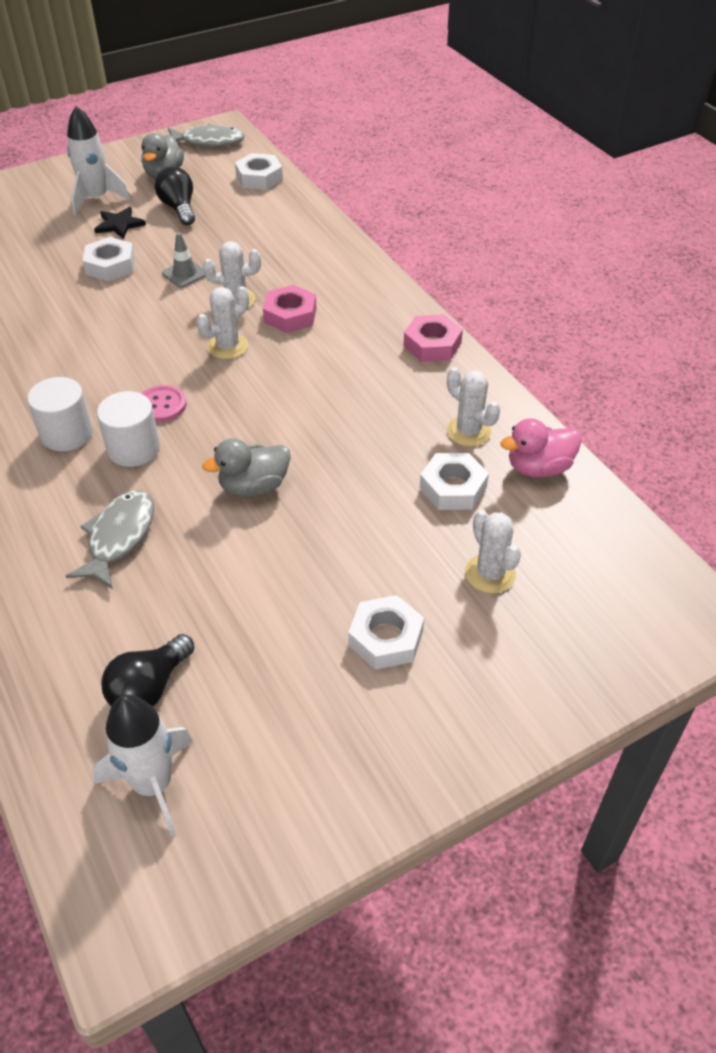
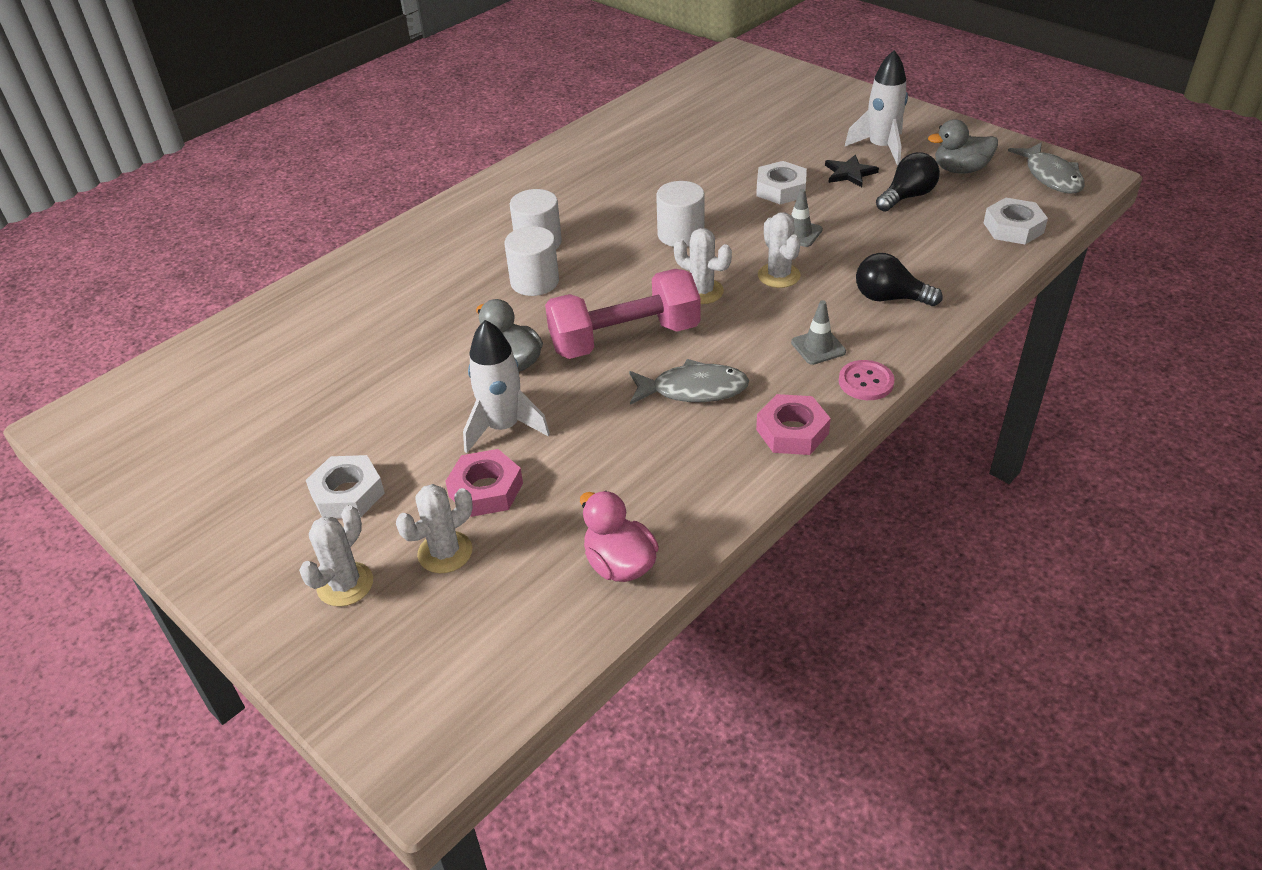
camera: 75 degrees right, 5 degrees down
(119, 537) = (428, 307): grey fish -> grey fish (693, 390)
(131, 338) = (680, 234): none -> white cylinder
(149, 688) = (276, 371): black light bulb -> black light bulb (889, 298)
(153, 784) = (188, 400): white rocket -> white rocket (503, 427)
(161, 405) = (597, 279): pink button -> pink button (866, 382)
(264, 407) = (624, 338): none -> pink dumbbell
(290, 315) = (777, 316): pink nut -> pink nut (486, 489)
(341, 305) = (818, 347): none -> grey traffic cone
(453, 488) = (560, 498): white nut -> none
(468, 431) = (655, 493): white cactus -> white cactus (345, 584)

